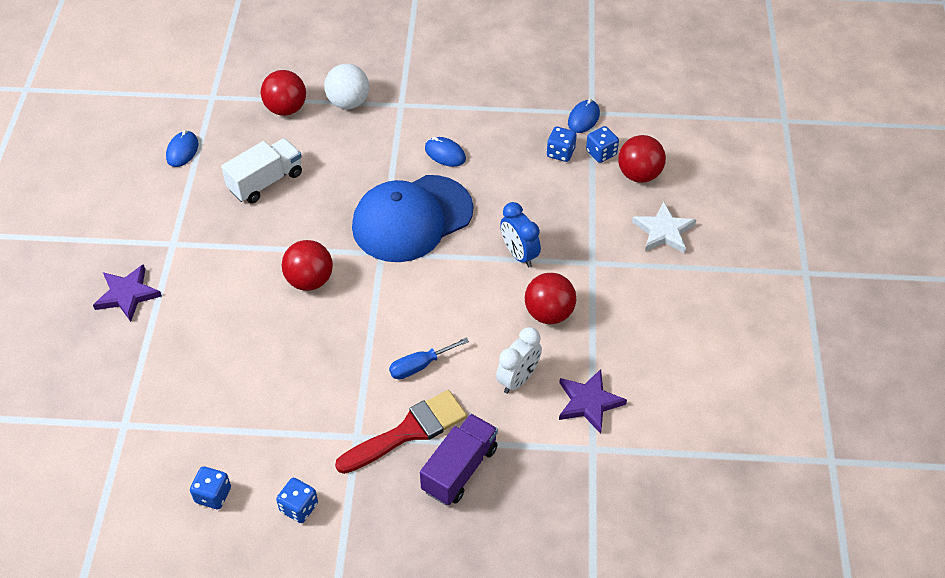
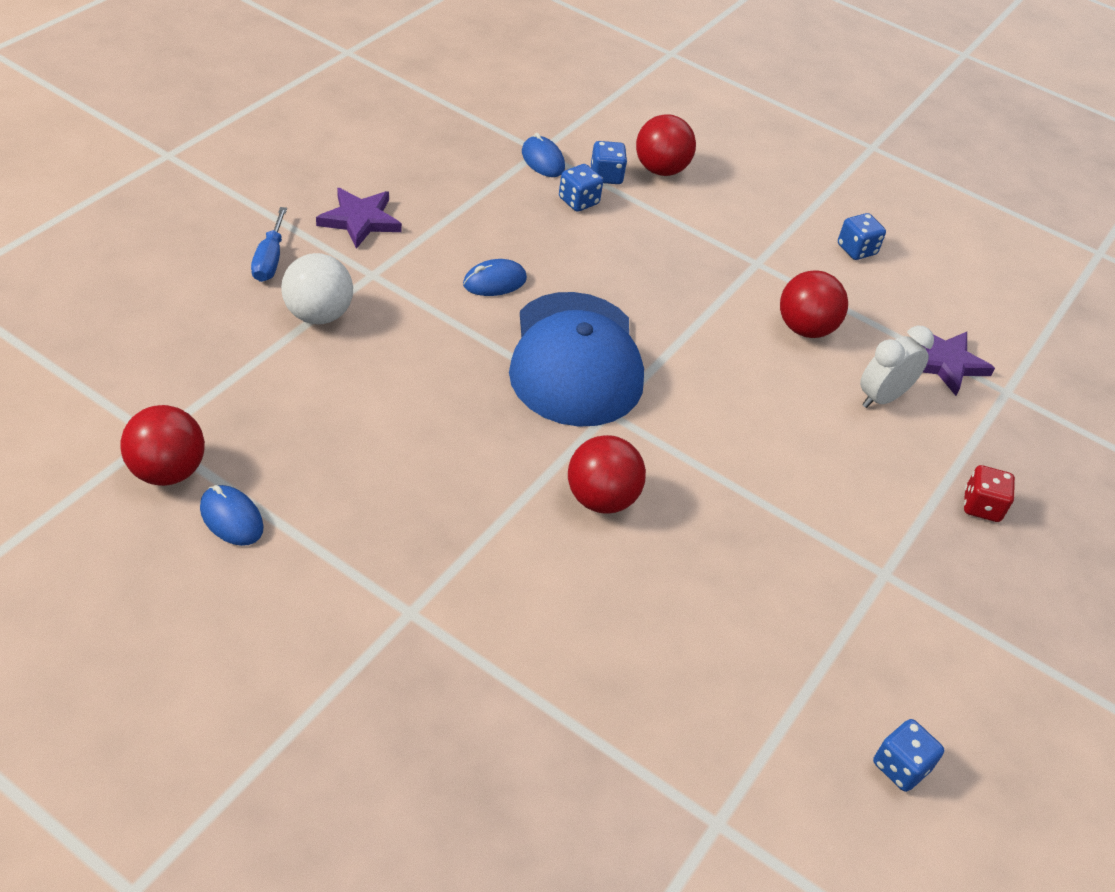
camera: 65 degrees left, 5 degrees down
(127, 294) = (467, 711): purple star -> purple star (360, 220)
(266, 182) = (384, 458): white truck -> none
(286, 109) = (265, 375): red ball -> red ball (167, 471)
(299, 507) = (965, 681): blue dice -> blue dice (856, 249)
(408, 431) = (903, 523): red brush -> none
(419, 366) = (812, 466): blue screwdriver -> blue screwdriver (269, 260)
(459, 469) = (981, 506): purple truck -> red dice
(518, 379) = (882, 397): white clock -> white clock turned 105 degrees counterclockwise
(519, 254) = (703, 306): blue clock -> none
(663, 231) = (753, 196): white star -> none

